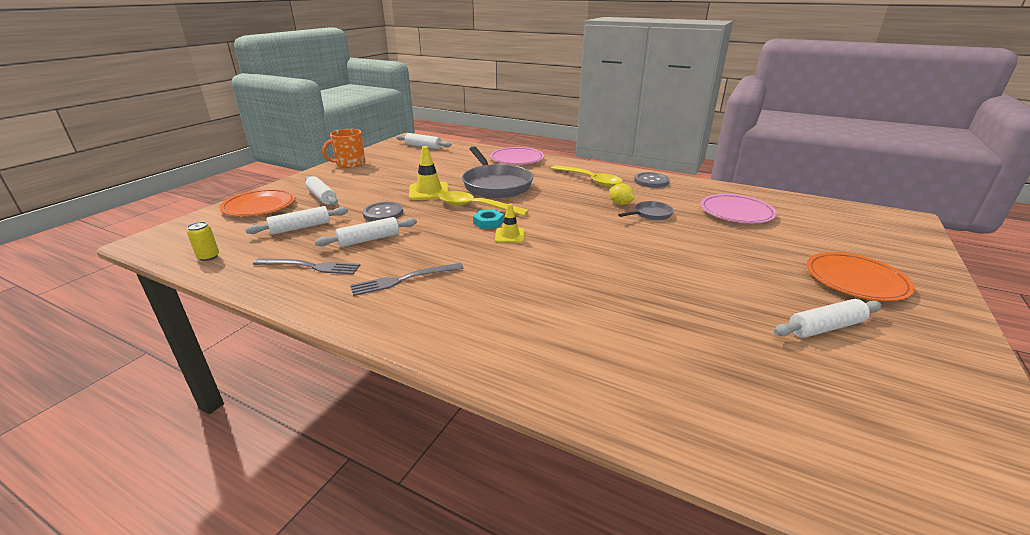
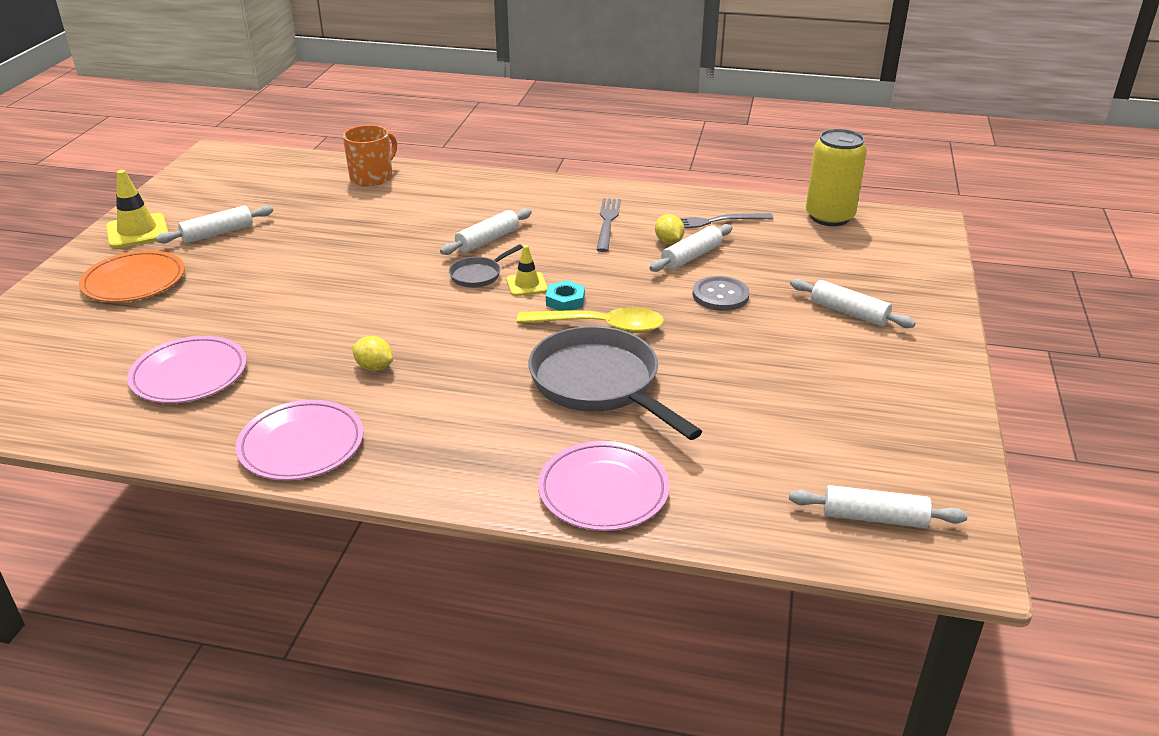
camera: 165 degrees right, 5 degrees up
(208, 256) = (829, 217): yellow can -> yellow can, size x2.28
(259, 206) = (903, 283): orange plate -> none
(300, 227) = (793, 260): white rolling pin -> white rolling pin (487, 240)
(350, 164) = (936, 407): orange mug -> orange mug (372, 177)
(371, 253) = (668, 242): none -> yellow lemon
(404, 279) = (607, 222): grey fork -> grey fork turned 45 degrees counterclockwise
(429, 191) = (699, 349): yellow traffic cone -> yellow traffic cone (137, 231)
(590, 180) = (425, 429): yellow spoon -> none
(650, 214) = (331, 349): grey pan -> grey pan (478, 275)
(651, 181) = (301, 445): grey button -> pink plate

